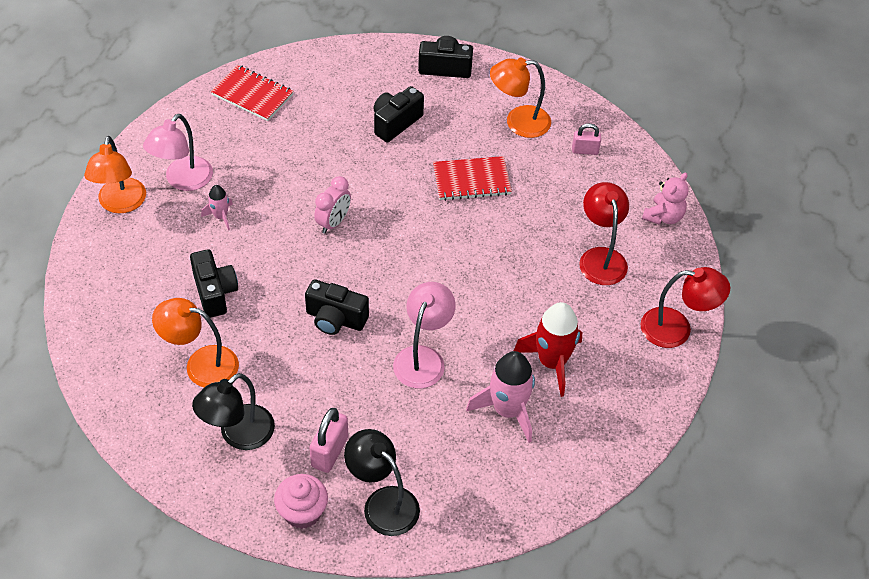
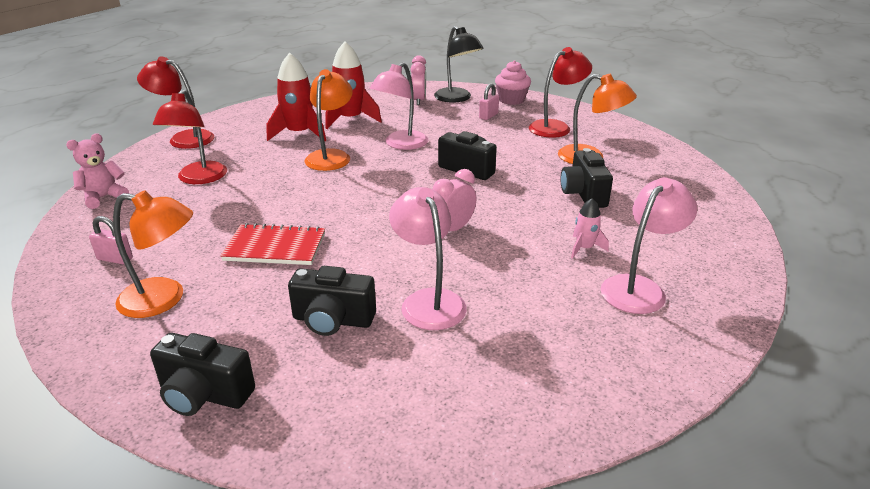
camera: 165 degrees left, 20 degrees down
(120, 204) = (714, 273): orange lamp -> orange lamp (331, 156)
(238, 435) = (556, 127): black lamp -> red lamp
(252, 94) = (546, 393): red notebook -> none
(330, 452) = (488, 116): pink padlock -> pink padlock, size x0.66
(336, 147) = (428, 300): none -> pink lamp
(395, 123) = (333, 320): black camera -> black camera turned 45 degrees clockwise
(436, 485) = (419, 100): none -> pink clock
(507, 410) = (350, 119): pink rocket -> red rocket

